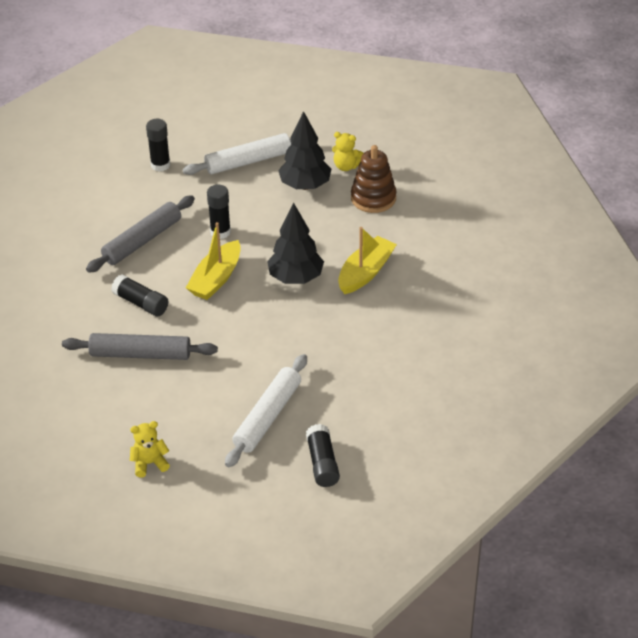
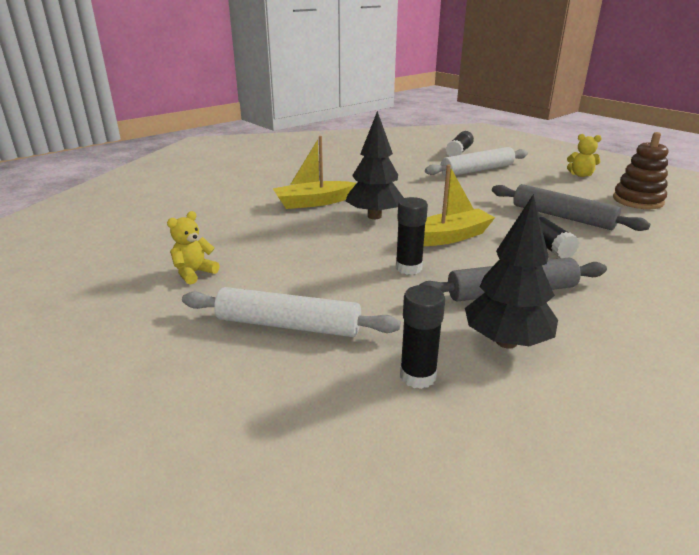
camera: 145 degrees left, 15 degrees down
(305, 185) = (264, 273): black tree -> black tree (506, 342)
(346, 166) = (194, 273): yellow teddy bear -> yellow teddy bear turned 105 degrees counterclockwise
(373, 198) = (221, 240): brown stacking toy -> brown stacking toy (637, 200)

